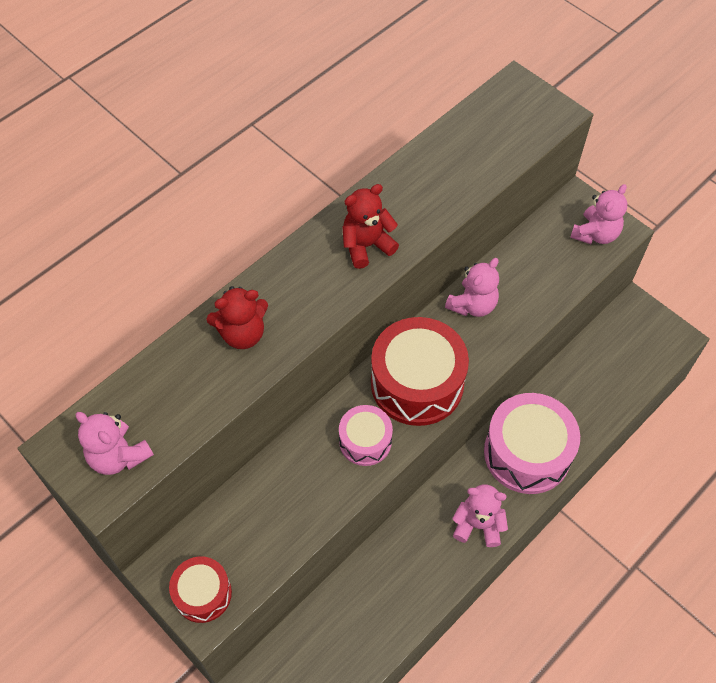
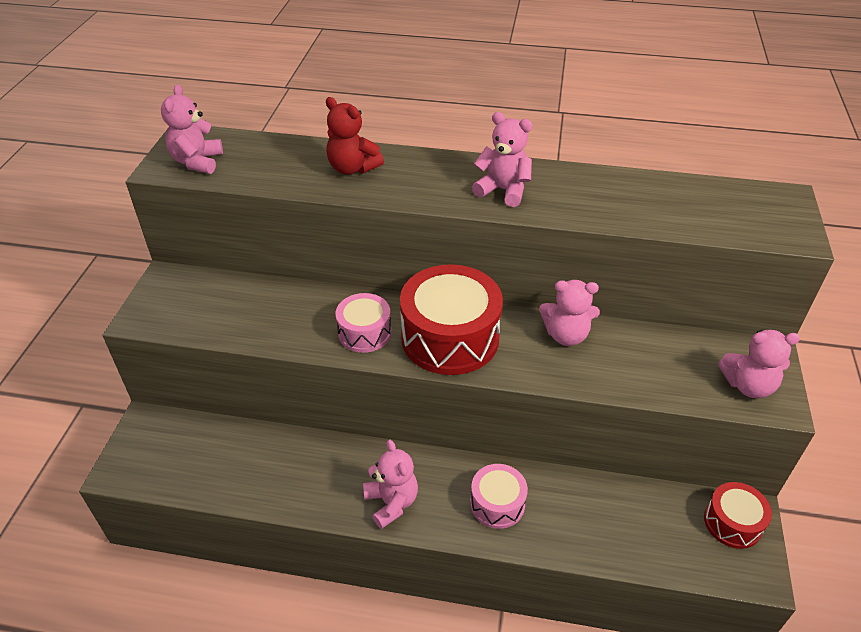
camera: 55 degrees right, 15 degrees down
(203, 594) = (159, 307): red drum -> red drum (732, 523)
(366, 245) = (503, 190): red teddy bear -> pink teddy bear
(527, 453) = (497, 504): pink drum -> pink drum, size x0.55

